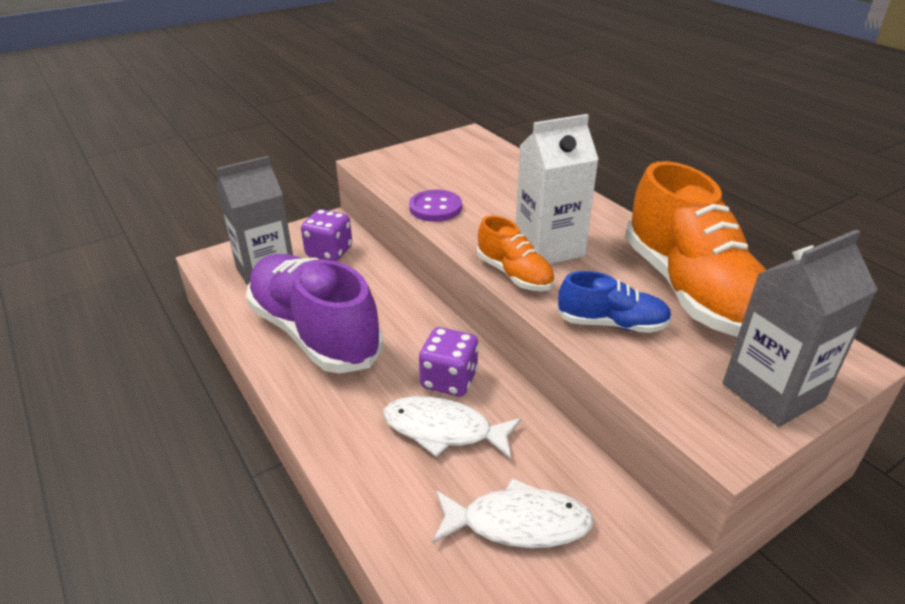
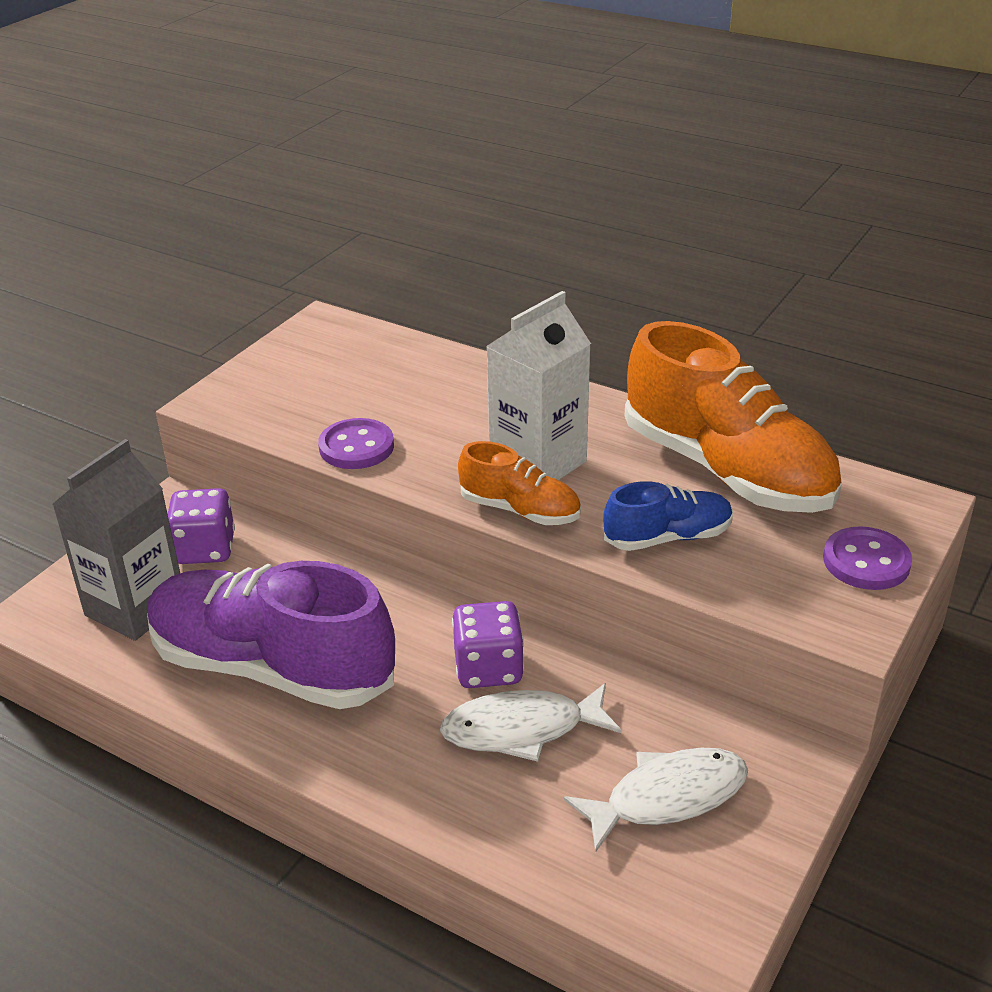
camera: 25 degrees left, 0 degrees up
(772, 392) = (866, 561): grey carton -> purple button

